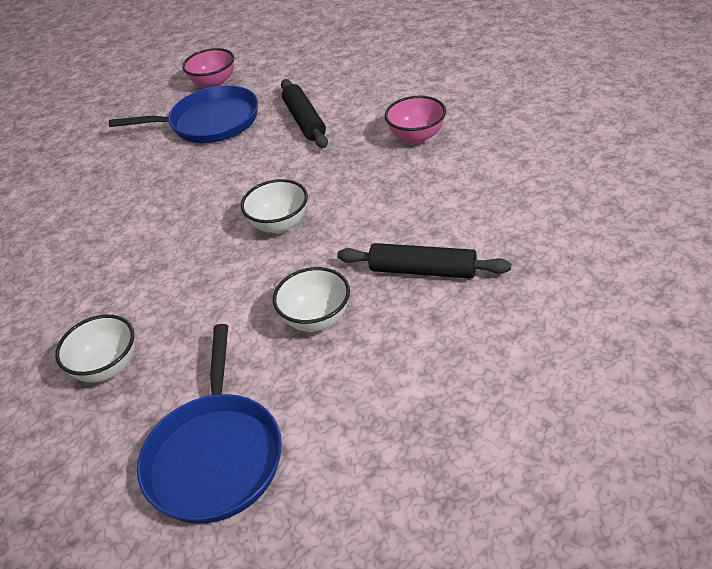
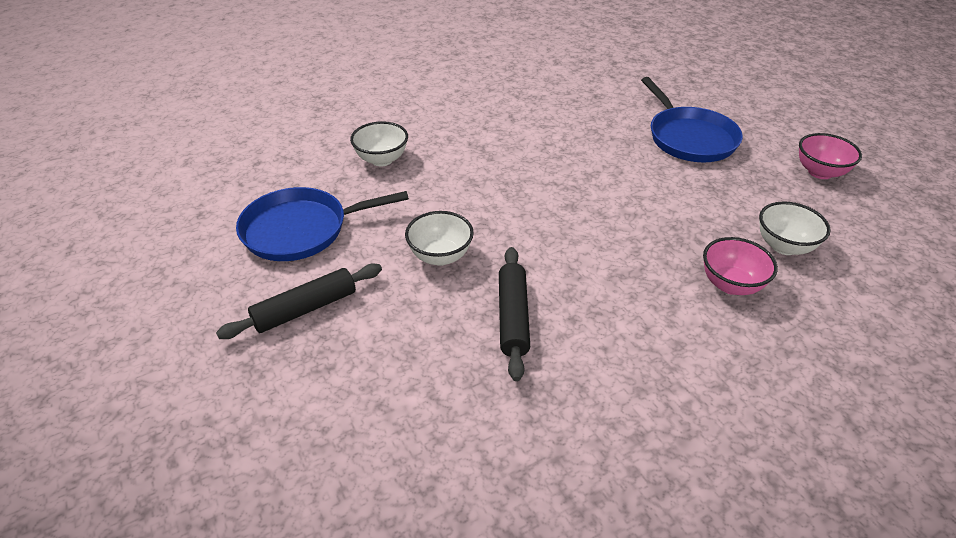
camera: 70 degrees right, 0 degrees up
(214, 83) = (754, 126): pink bowl -> pink bowl (820, 172)
(280, 224) = (555, 211): white bowl -> white bowl (784, 246)
(305, 121) = (721, 196): black rolling pin -> black rolling pin (305, 309)

